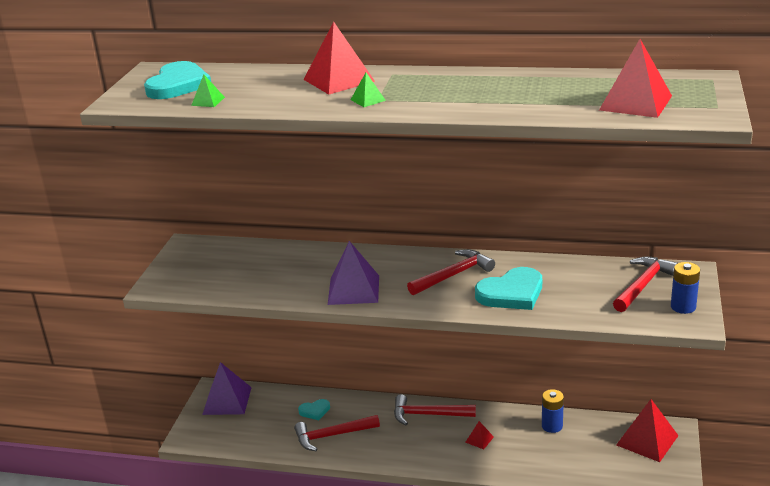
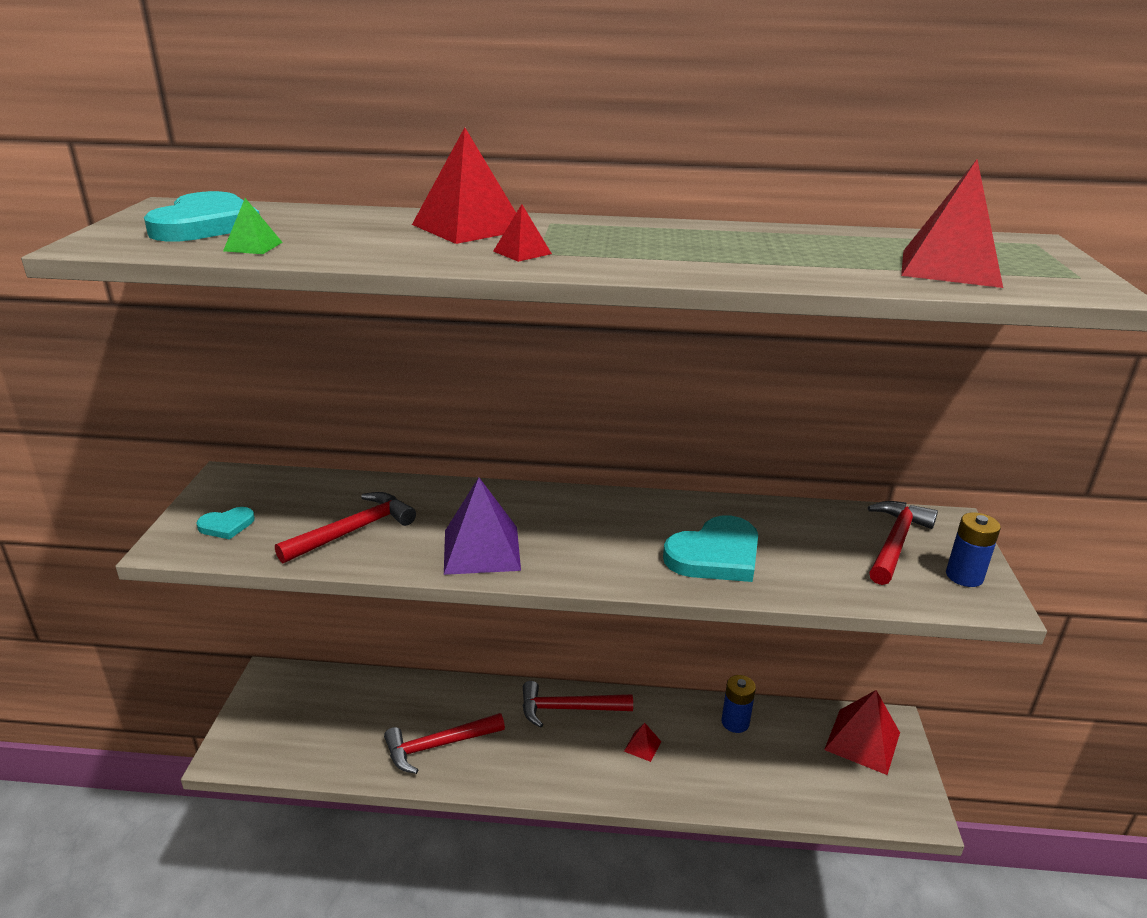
camera: 10 degrees left, 0 degrees up
(227, 400) = (287, 693): purple pyramid -> none
(315, 411) = (412, 706): turquoise heart -> turquoise heart (226, 525)
(368, 100) = (522, 252): green pyramid -> red pyramid
(453, 275) = (624, 527): red hammer -> red hammer (352, 531)

